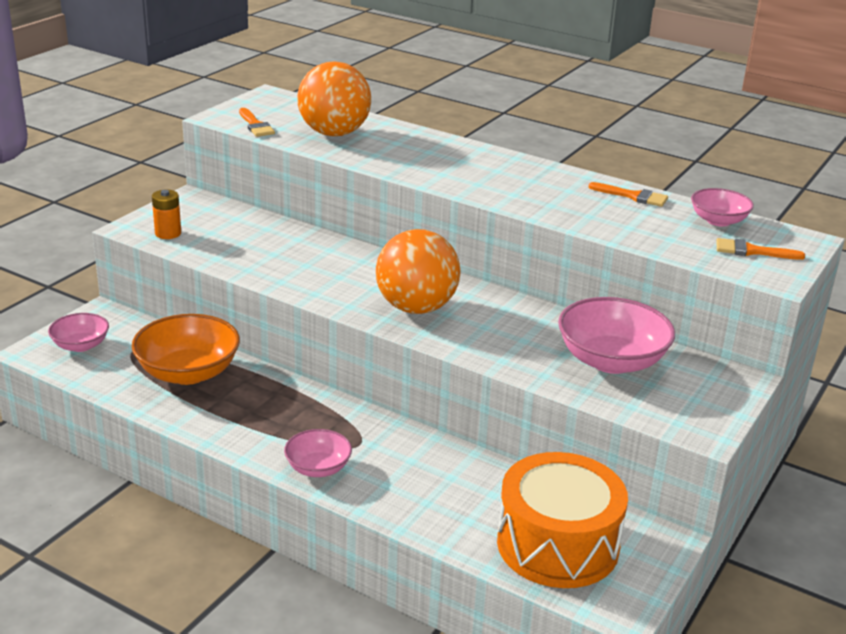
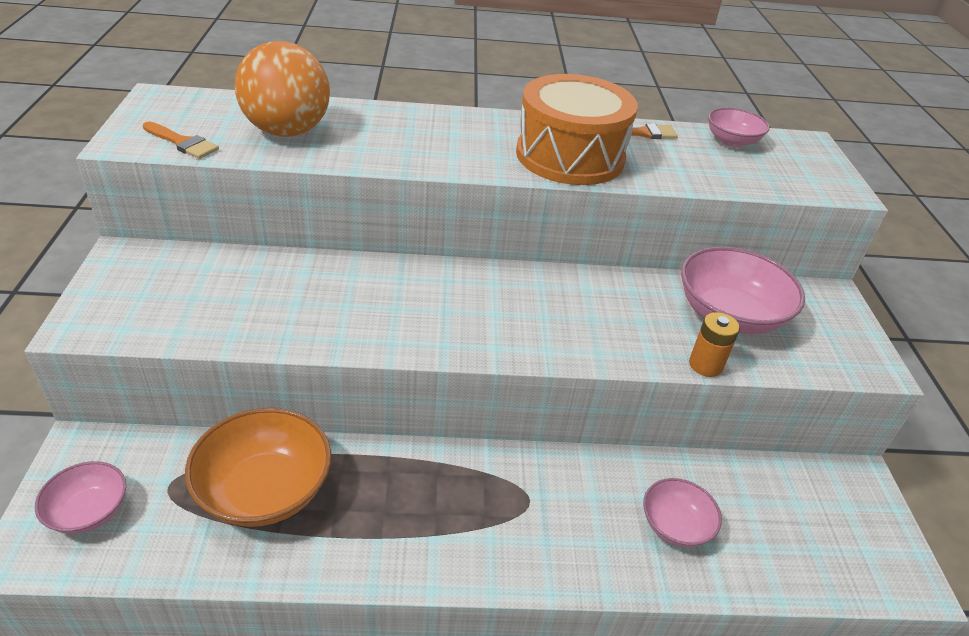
camera: 35 degrees left, 10 degrees up
(168, 233) = (138, 318): orange battery -> orange battery (705, 365)
(318, 468) = (519, 557): pink bowl -> pink bowl (675, 525)
(416, 308) = (510, 320): orange ball -> none
(557, 544) = (799, 532): orange drum -> orange drum (570, 156)
(752, 251) = (793, 166): orange brush -> none

